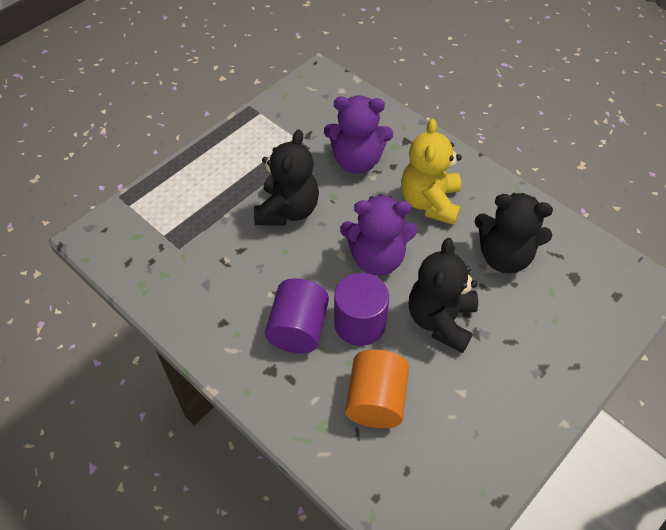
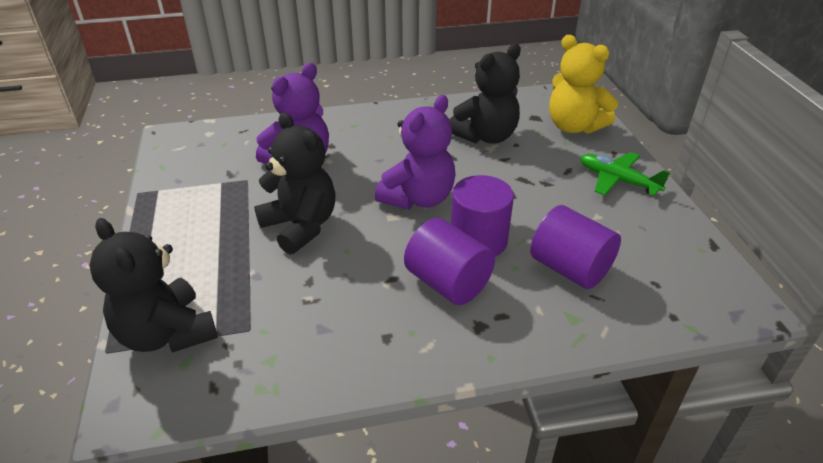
camera: 55 degrees left, 15 degrees down
(376, 400) = (569, 268): orange cylinder -> purple cylinder
(430, 202) = (393, 145): yellow teddy bear -> yellow teddy bear (574, 126)
(440, 320) = (517, 194): black teddy bear -> black teddy bear (167, 333)
(530, 386) = (617, 180): none -> green plane

